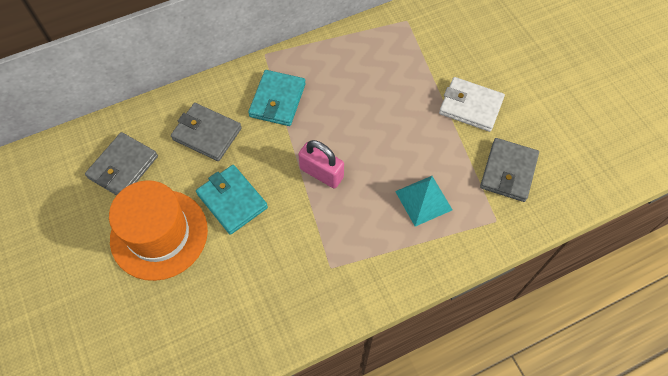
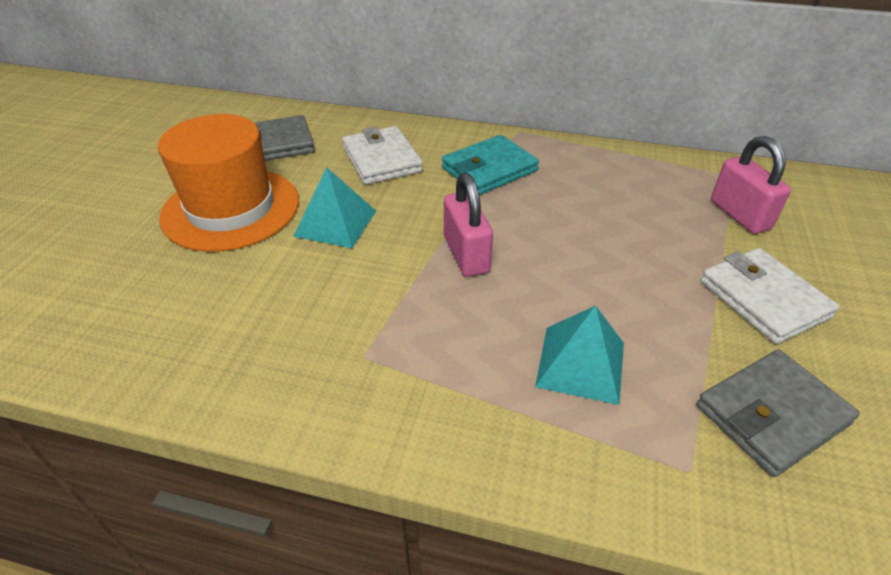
camera: 40 degrees right, 20 degrees down
(207, 134) = (382, 159): grey wallet -> white wallet
(232, 201) = (335, 223): turquoise wallet -> turquoise pyramid
(428, 52) = (739, 215): none -> pink padlock

